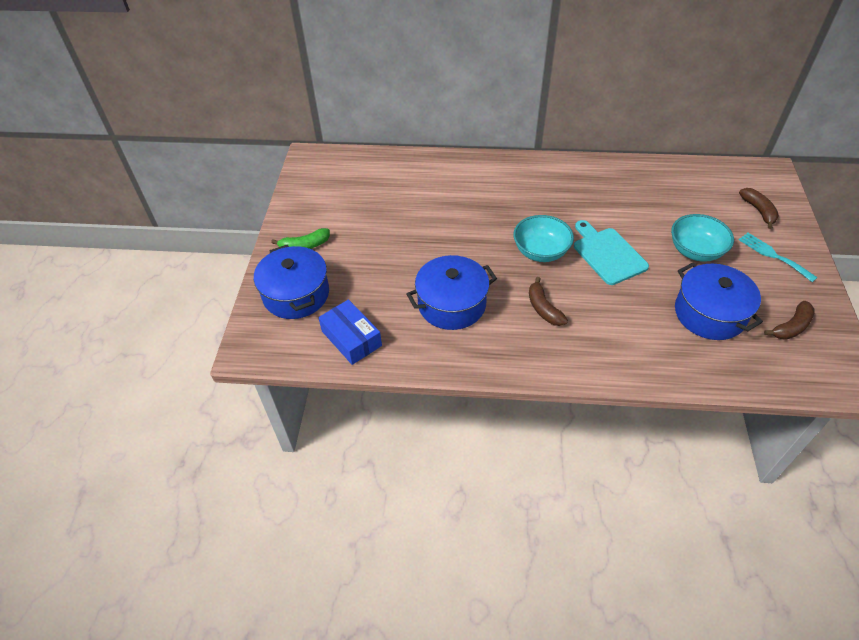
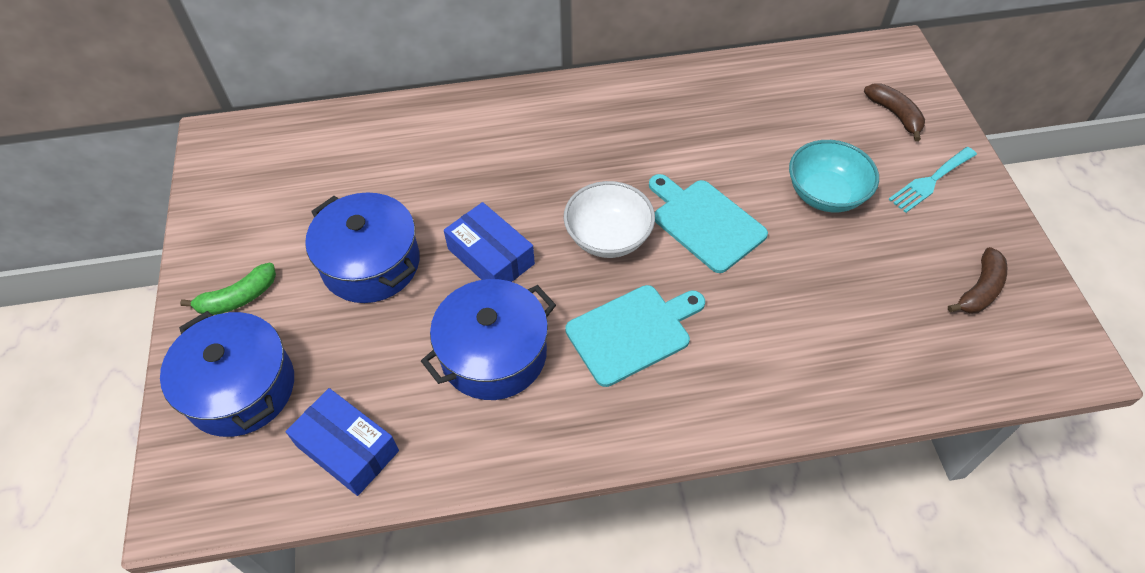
camera: 15 degrees left, 5 degrees up
(462, 249) = (491, 256): none -> blue box
(541, 251) = (608, 237): turquoise bowl -> white bowl
(543, 308) = (632, 332): brown banana -> turquoise cutting board
(709, 313) = (867, 291): blue pot -> blue pot (371, 263)
(773, 255) = (930, 181): turquoise fork -> turquoise fork turned 75 degrees counterclockwise

